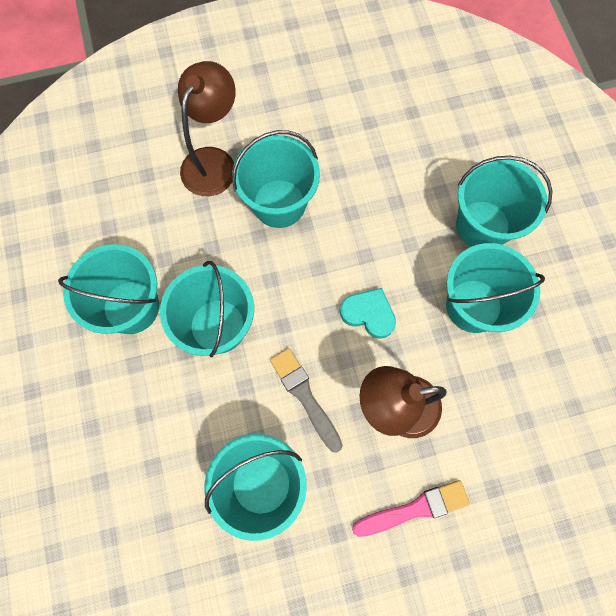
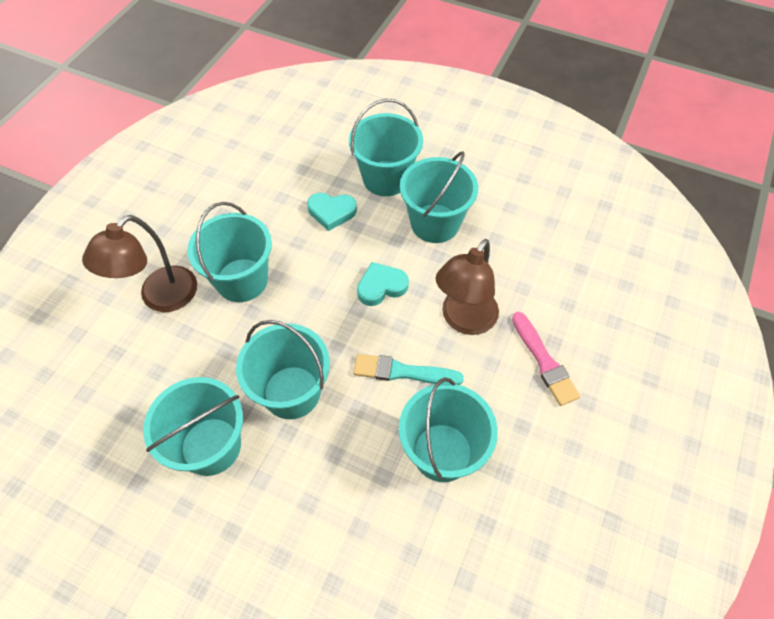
camera: 50 degrees left, 15 degrees down
(213, 161) = (160, 298): brown lamp -> brown lamp turned 120 degrees counterclockwise
(305, 396) = (402, 372): grey brush -> turquoise brush
(405, 212) = (331, 212): none -> turquoise heart
(415, 508) = (544, 361): pink brush -> pink brush turned 135 degrees clockwise

